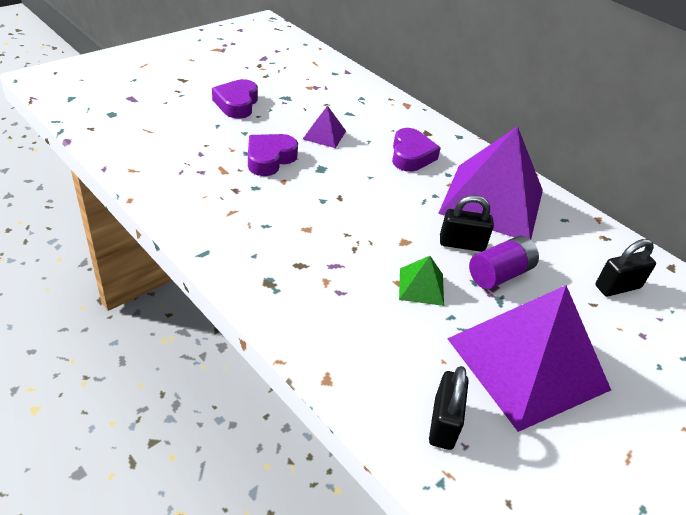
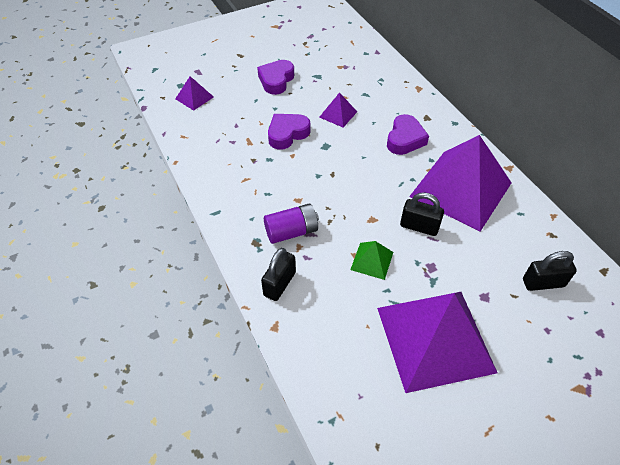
camera: 20 degrees right, 10 degrees up
(135, 126) = (194, 98): none -> purple pyramid
(443, 423) = (349, 376): black padlock -> black padlock (279, 284)
(499, 274) = (441, 258): purple battery -> purple battery (291, 232)

